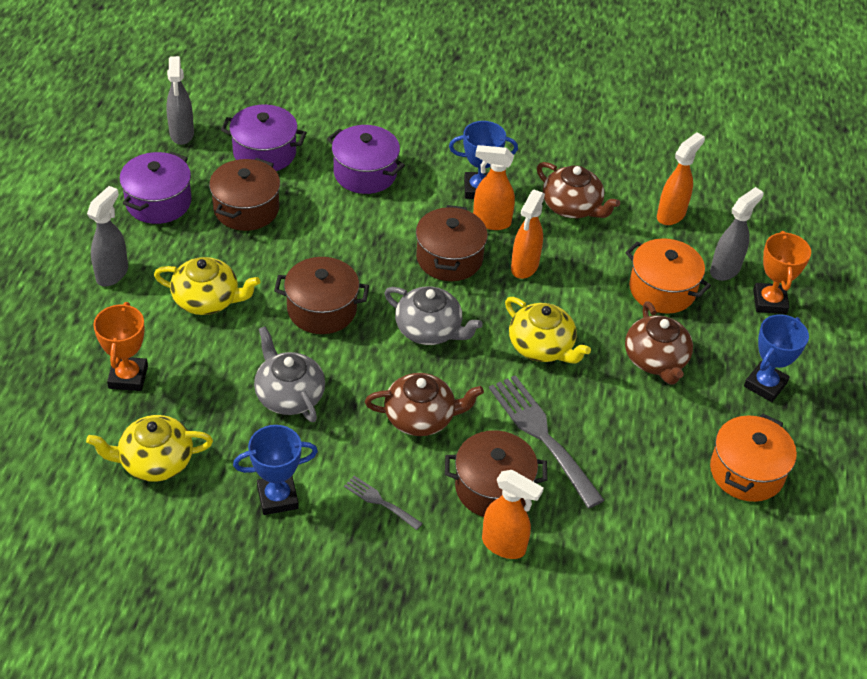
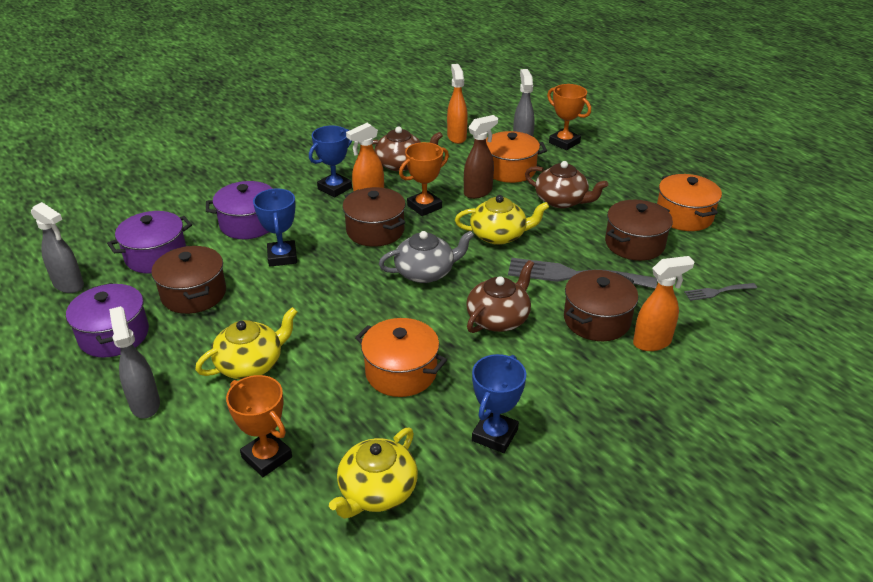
camera: 45 degrees left, 10 degrees down
(289, 395) = (401, 372): grey teapot -> orange pot
(322, 309) = (341, 310): brown pot -> brown pot (634, 244)
(380, 501) = (554, 381): grey fork -> grey fork (717, 292)
(524, 267) = (424, 206): orange spray bottle -> orange trophy
(594, 290) = (478, 192): none -> brown spray bottle
(765, 385) = (624, 176): blue trophy -> blue trophy (282, 257)

